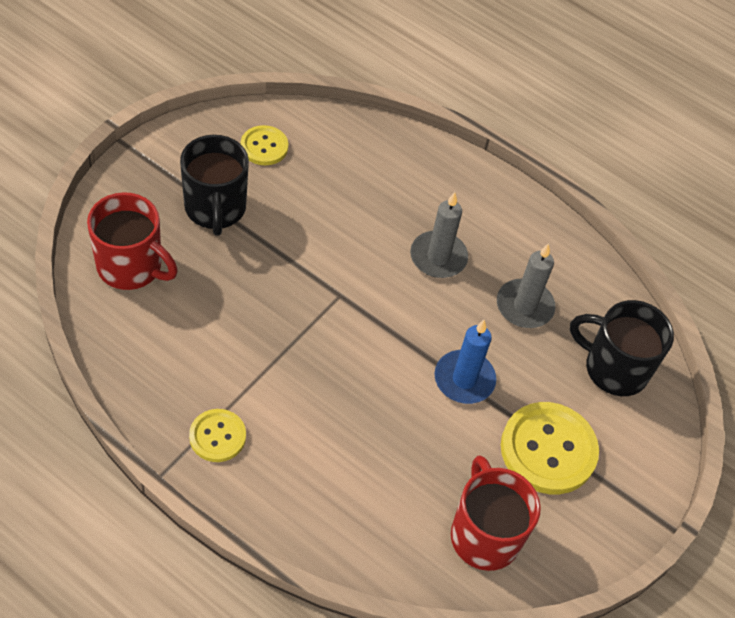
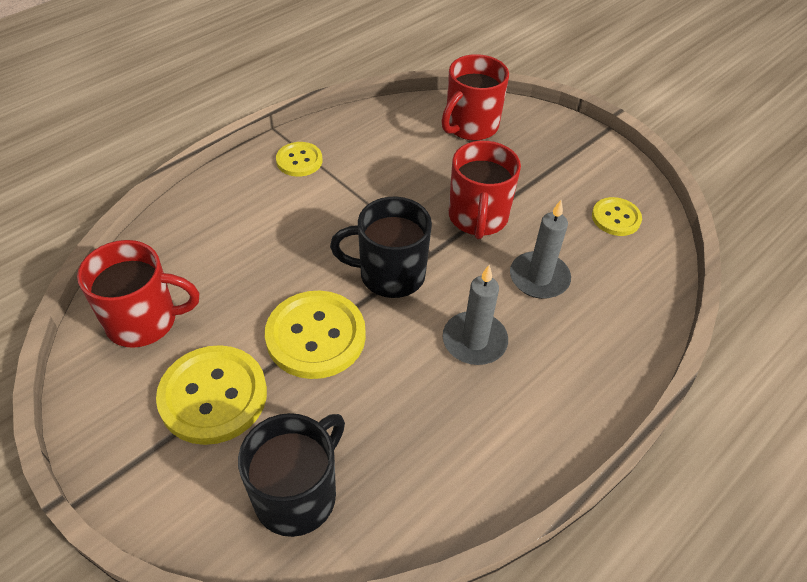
camera: 105 degrees right, 5 degrees down
(215, 208) = (534, 178): black mug -> black mug (390, 274)
(283, 257) = (478, 217): none -> red mug
(464, 379) = (316, 336): blue candle -> yellow button
(524, 306) = (400, 414): grey candle -> grey candle (539, 278)

